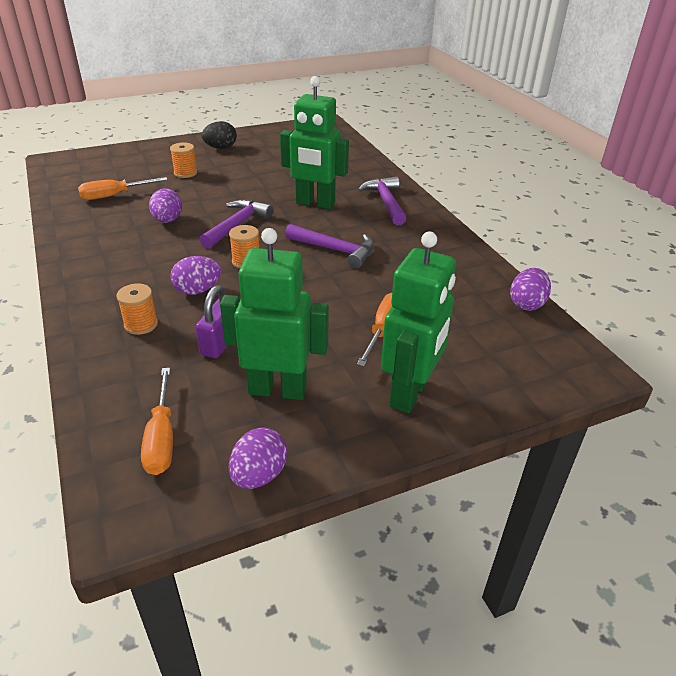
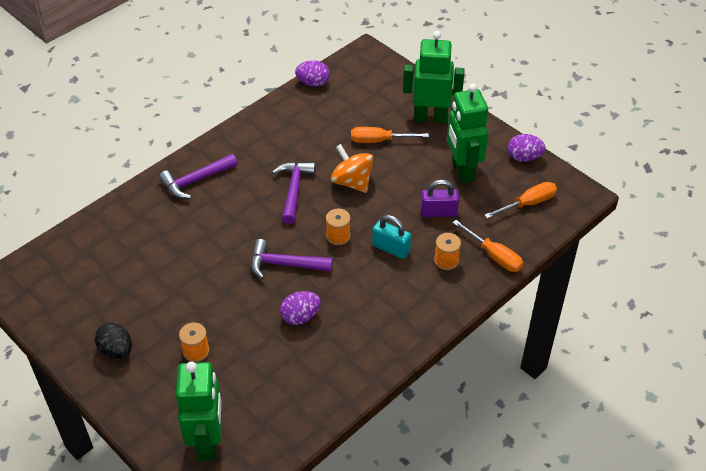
camera: 110 degrees left, 10 degrees up
(114, 195) = (273, 385): orange screwdriver -> orange screwdriver (494, 255)
(197, 290) = (391, 248): purple egg -> turquoise padlock
(315, 203) = (219, 226): green robot -> green robot (208, 442)
(321, 290) = (352, 182): none -> orange spinning top

